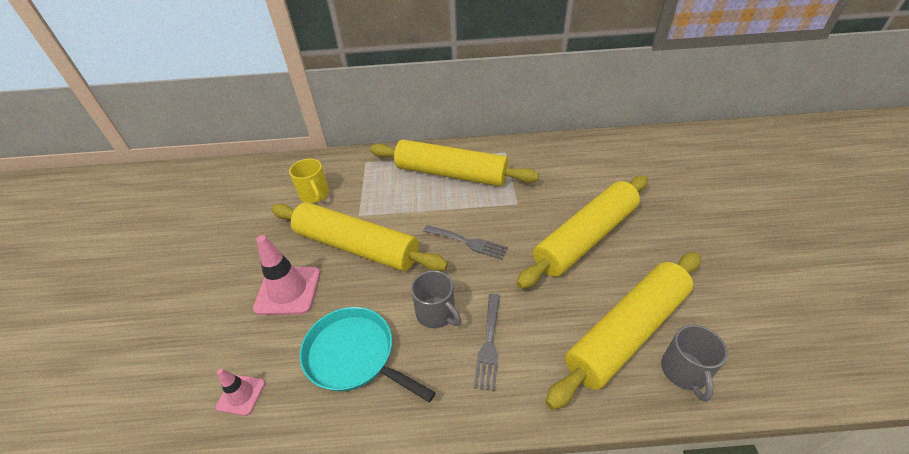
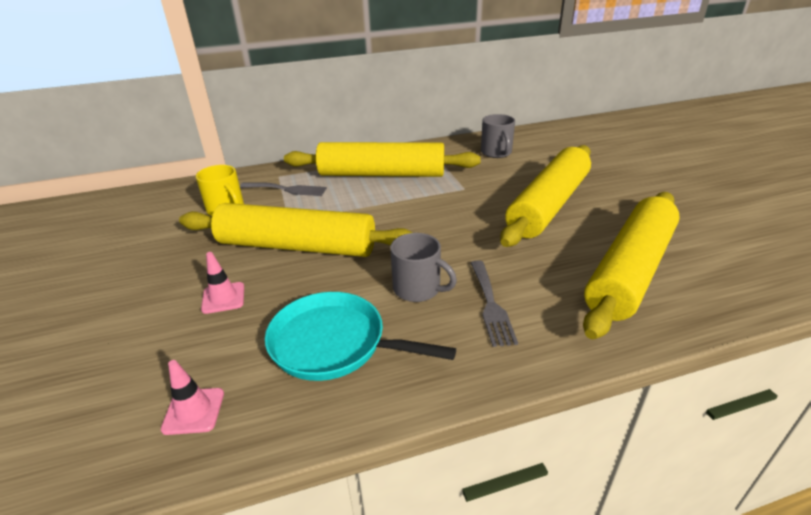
camera: 15 degrees left, 10 degrees down
(288, 290) = (223, 298): pink traffic cone -> pink traffic cone, size x0.56
(468, 242) = (426, 225): grey fork -> grey fork (287, 189)
(684, 372) = (704, 292): grey mug -> grey mug (496, 153)

